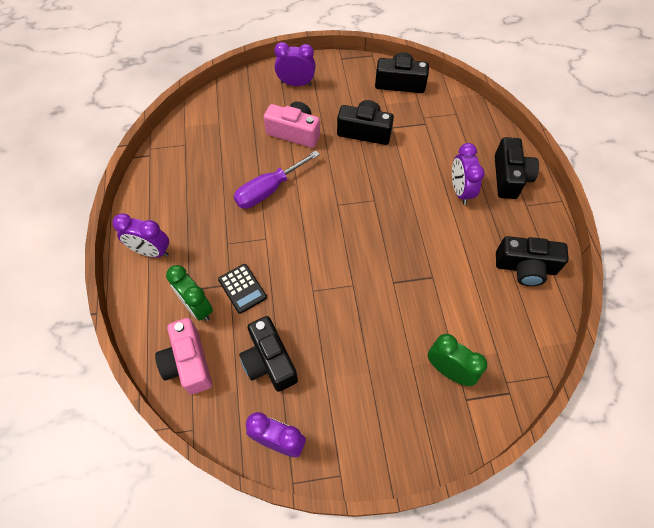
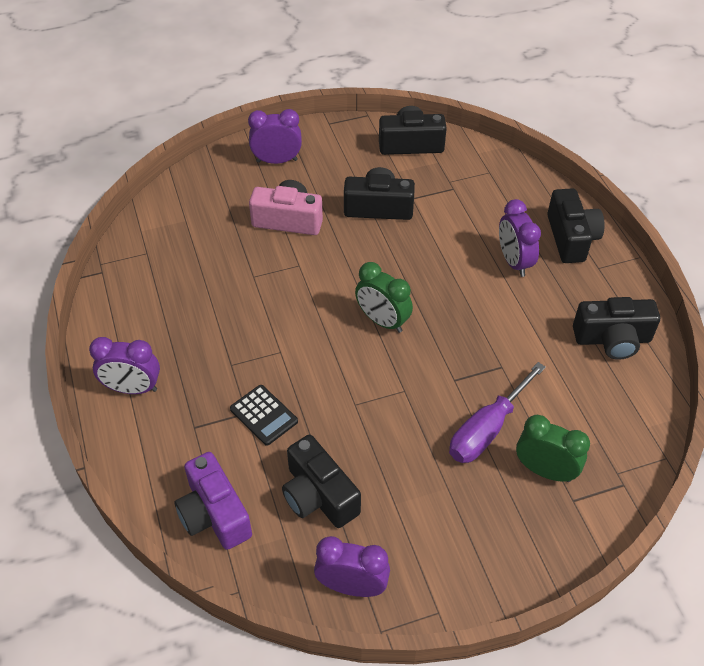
camera: 10 degrees left, 10 degrees down
(188, 363) = (214, 514): pink camera -> purple camera
(197, 307) = (209, 446): green clock -> green clock (382, 321)
(268, 190) = (270, 293): purple screwdriver -> purple screwdriver (487, 429)

